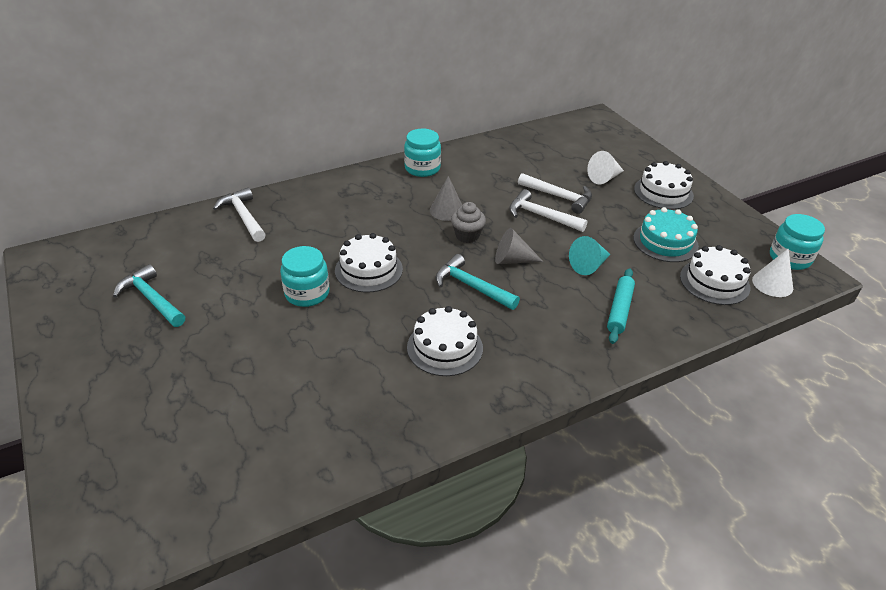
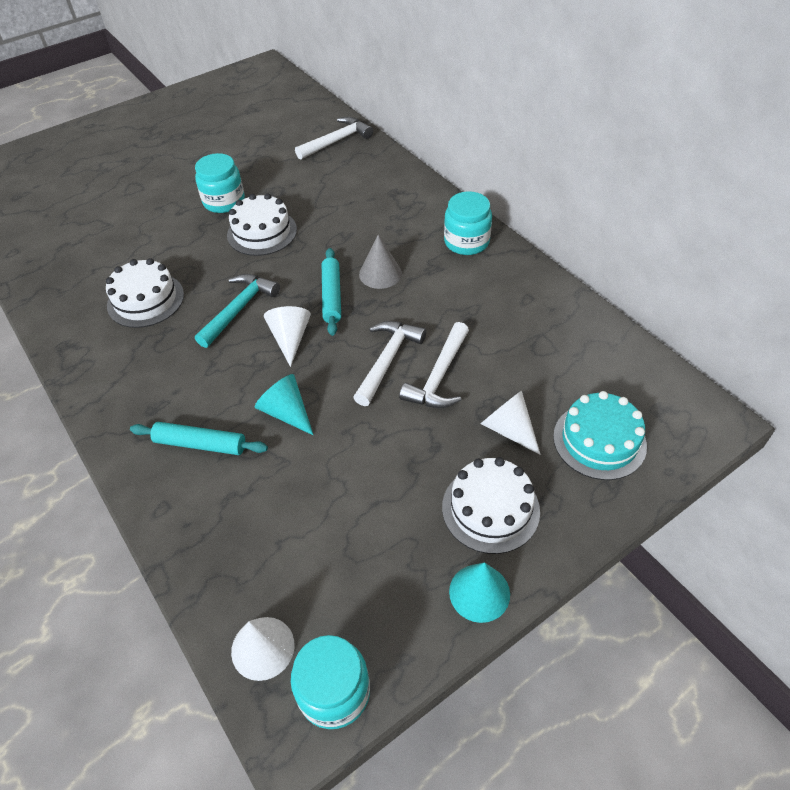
camera: 85 degrees right, 10 degrees up
(152, 299) = (214, 126): turquoise hammer -> none
(467, 236) = (332, 296): grey cupcake -> turquoise rolling pin
(512, 260) = (290, 338): grey cone -> white cone
(665, 242) = (352, 503): turquoise cake -> turquoise cake (599, 440)
(714, 282) = (262, 561): white cake -> none
(718, 203) = (479, 592): none -> turquoise cone

